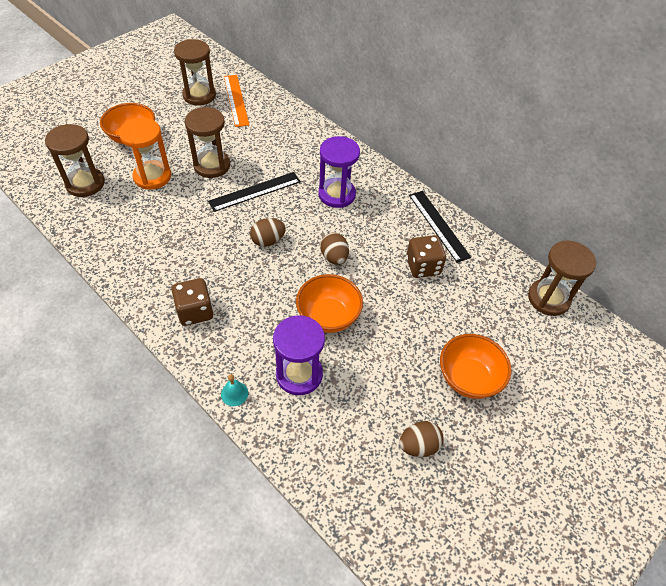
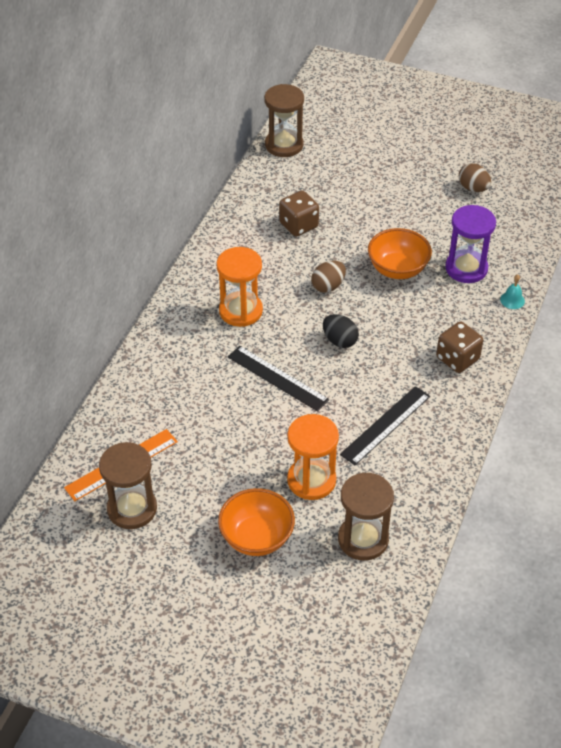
camera: 110 degrees left, 5 degrees down
(212, 165) = (259, 433): brown hourglass -> none
(268, 241) = (339, 341): brown egg -> black egg
(337, 194) = (240, 311): purple hourglass -> orange hourglass
(438, 225) = (238, 227): black ruler -> black ruler (385, 425)
(468, 378) = (397, 175): orange bowl -> none

